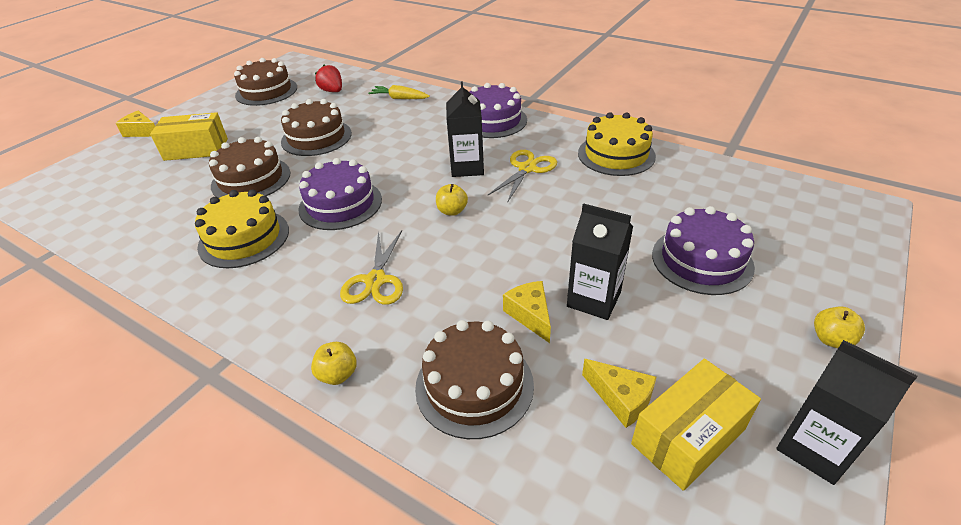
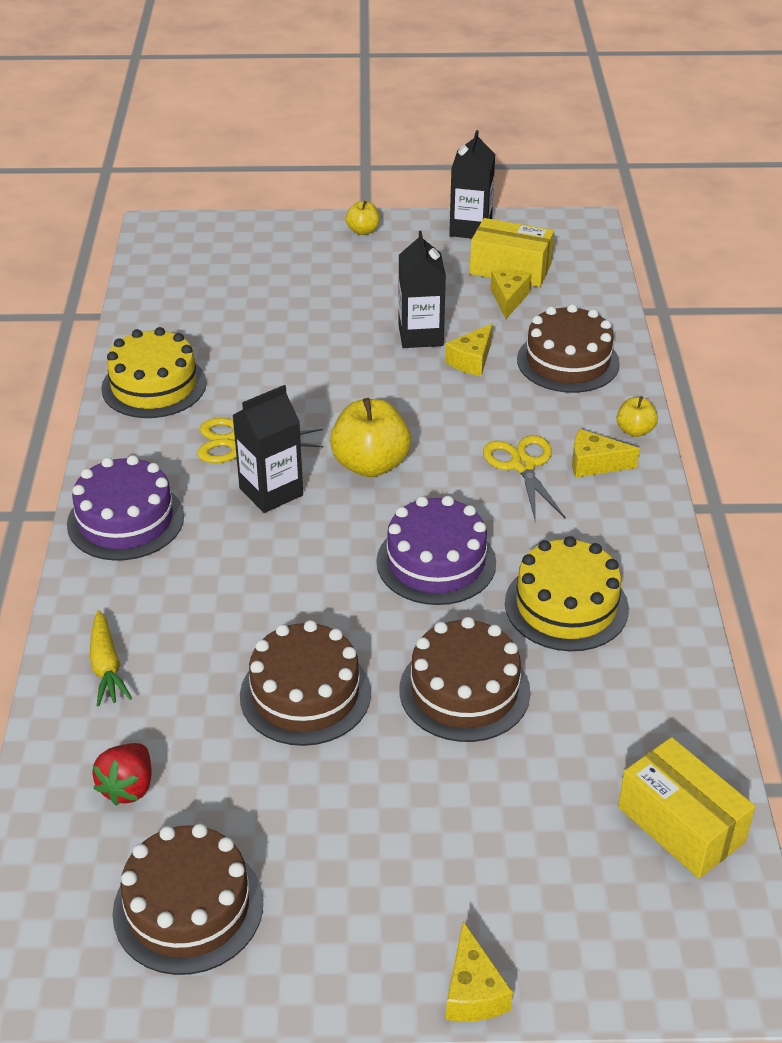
camera: 125 degrees left, 0 degrees up
(196, 149) = (453, 835): yellow box -> yellow box (680, 824)
(332, 322) = (594, 464): none -> yellow cheese
(375, 281) = (523, 465): yellow scissors -> yellow scissors turned 75 degrees counterclockwise
(452, 211) = (370, 465): yellow apple -> yellow apple, size x1.90
(702, 260) = (316, 295): purple cake -> none

